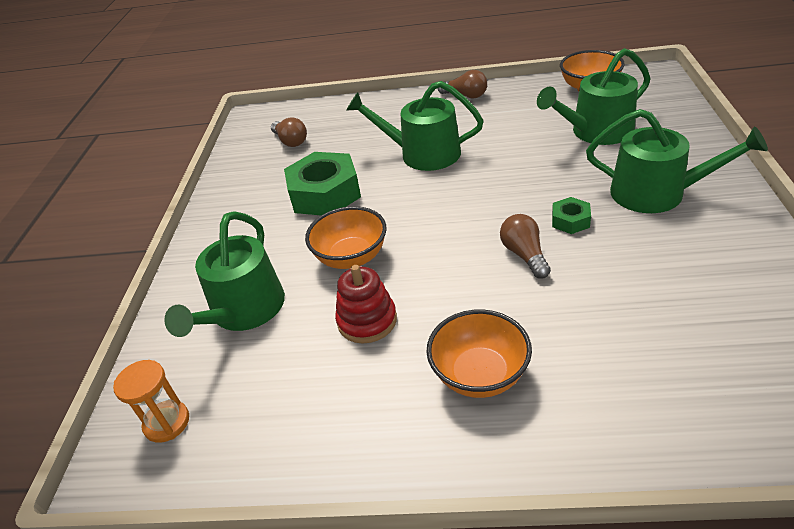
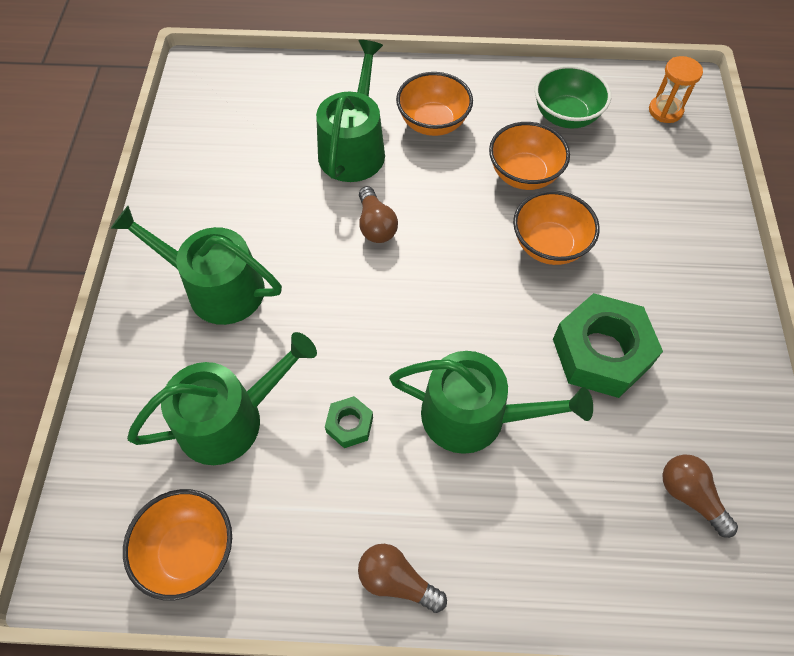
camera: 175 degrees right, 20 degrees up
(243, 311) = (643, 196): green watering can -> green watering can (354, 147)
(301, 402) = (566, 116): none -> green bowl
(367, 321) = (524, 174): red stacking toy -> orange bowl
(570, 220) = (319, 262): green nut -> green nut (349, 425)

